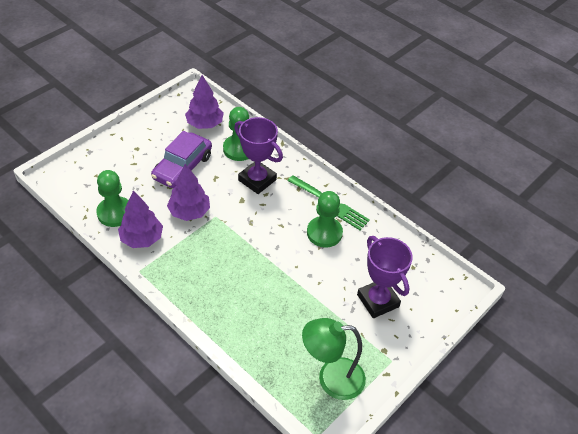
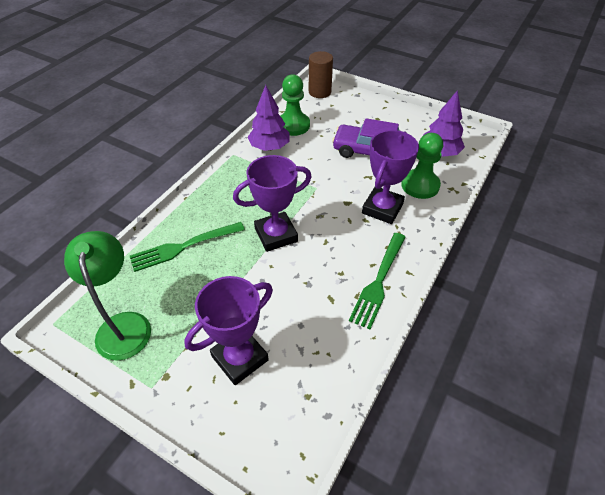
camera: 80 degrees right, 0 degrees up
(67, 179) = (319, 92): none -> brown cylinder
(189, 212) = (313, 169): purple tree -> none
(256, 326) = (184, 246): none -> green fork
(263, 256) = (276, 235): none -> purple trophy
(324, 233) = (329, 283): green pawn -> none

